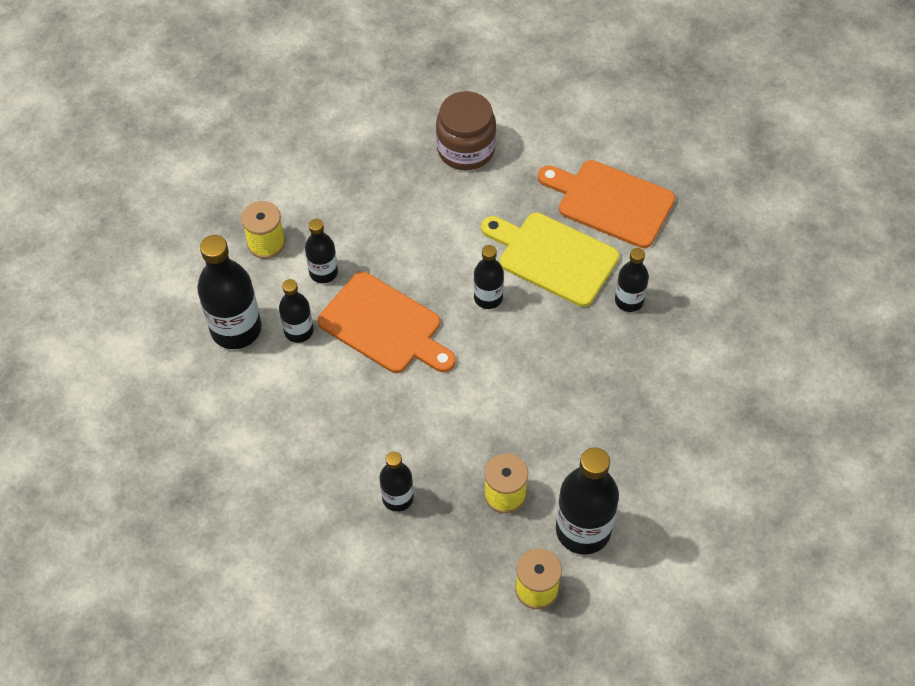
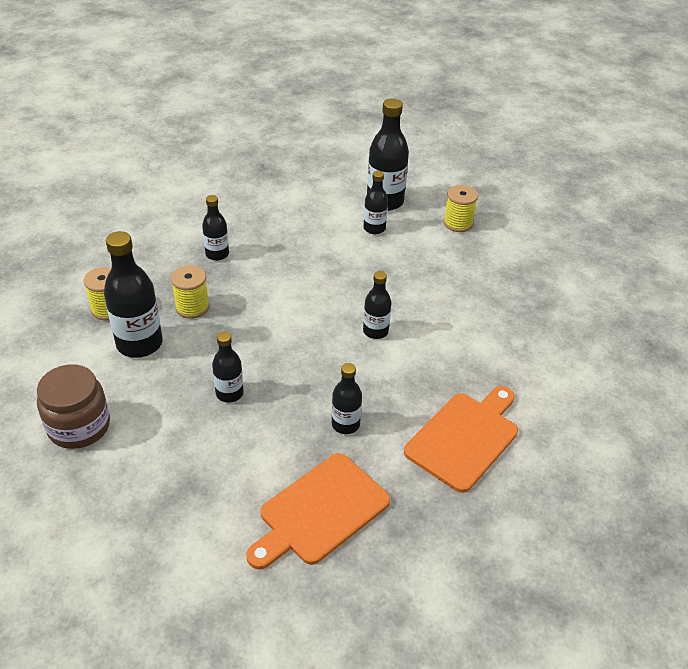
camera: 100 degrees right, 15 degrees down
(323, 272) = (424, 247): black bottle -> black bottle (229, 393)
(384, 326) = (365, 270): orange cutting board -> orange cutting board (320, 511)
(466, 149) = (542, 347): brown jar -> brown jar (79, 426)
(553, 257) = (408, 381): yellow cutting board -> none

